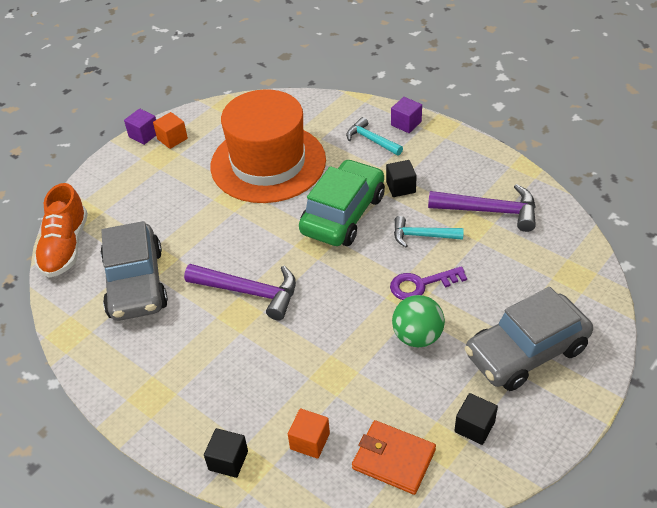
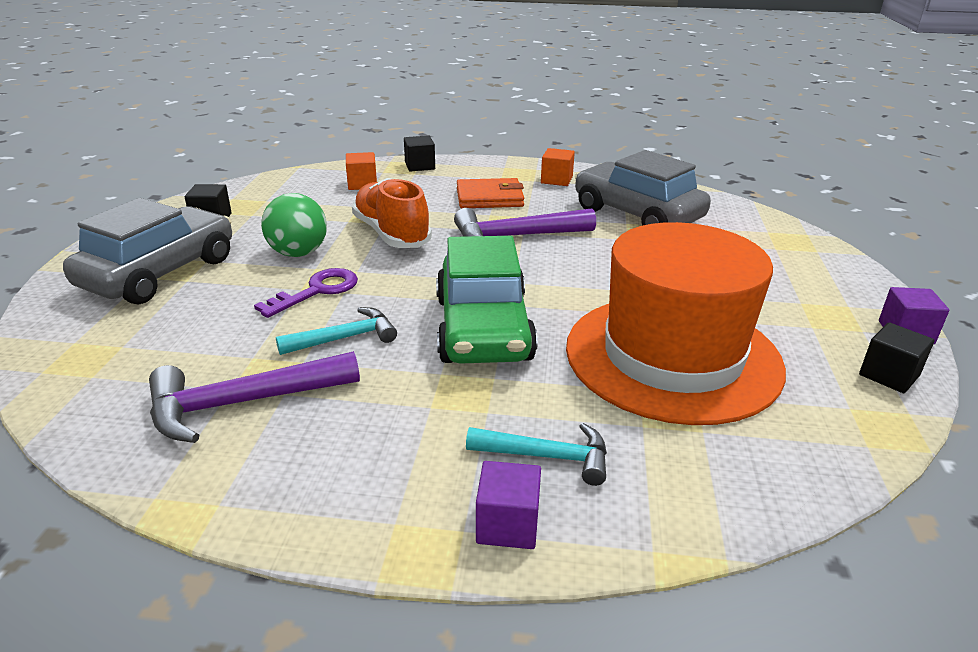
camera: 145 degrees right, 15 degrees down
(65, 247) = (751, 216): orange shoe -> orange shoe (391, 234)
(172, 139) = (860, 341): orange cube -> orange cube (556, 180)
(393, 459) = (282, 192): orange wallet -> orange wallet (489, 198)
(400, 187) = (423, 391): black cube -> black cube (889, 375)

